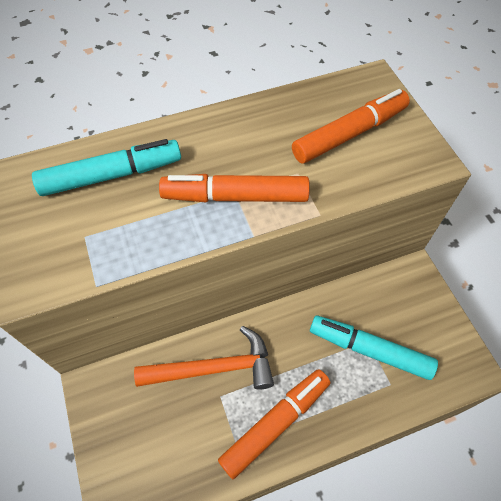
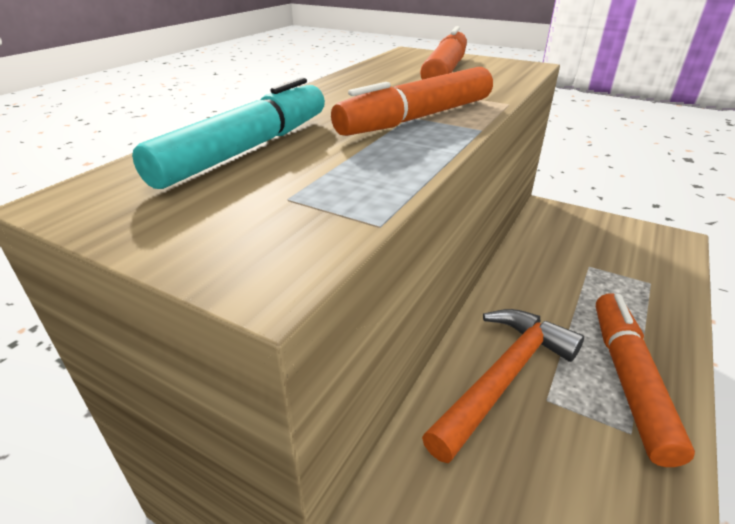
camera: 40 degrees left, 25 degrees down
(370, 350) = (600, 271): turquoise marker -> none

